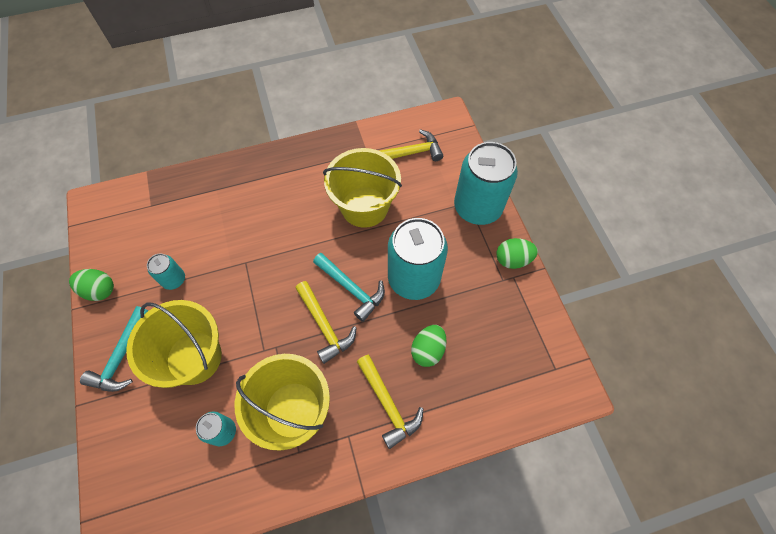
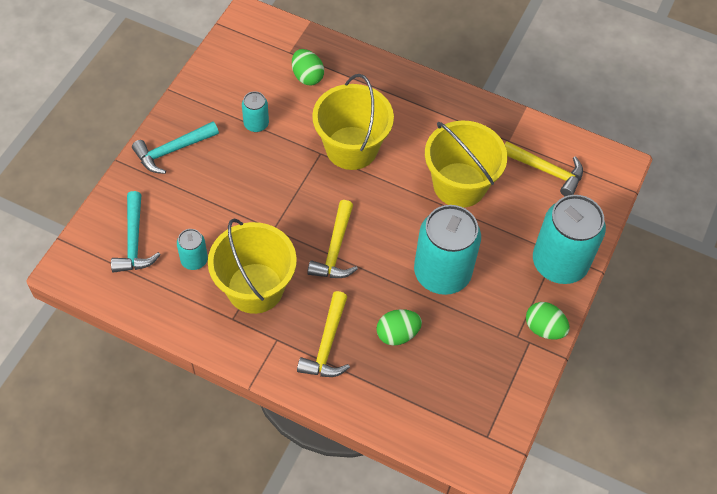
camera: 40 degrees right, 5 degrees down
(100, 290) = (198, 90): green egg -> green egg (307, 76)
(194, 357) = (220, 193): yellow bucket -> yellow bucket (351, 148)
(351, 288) = (383, 239): turquoise hammer -> turquoise hammer (134, 241)

